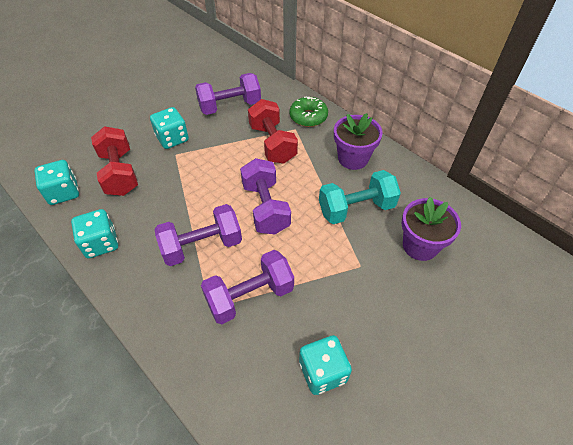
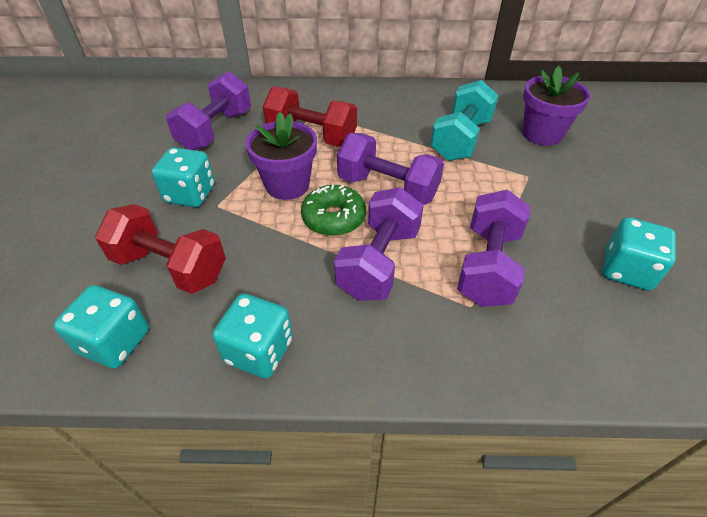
camera: 45 degrees left, 5 degrees down
(308, 117) = (312, 98): green donut -> green donut (334, 218)
(353, 158) = (401, 107): purple flower pot -> purple flower pot (287, 185)

